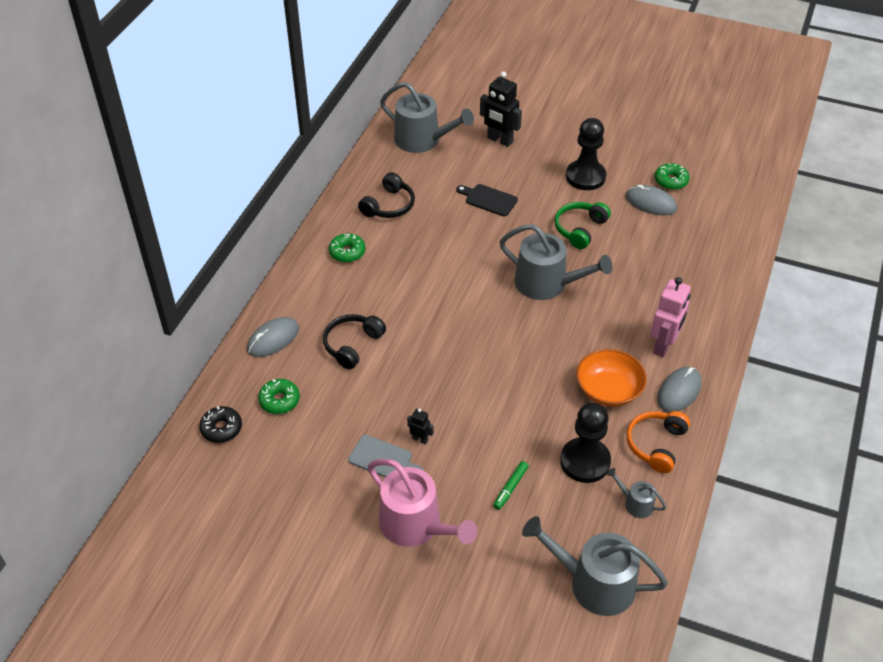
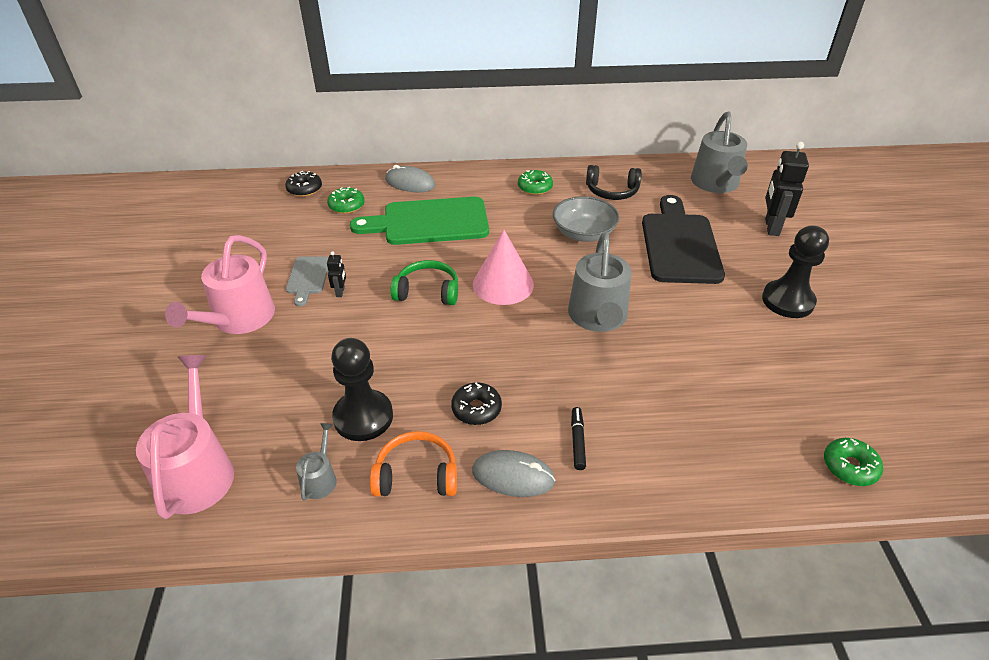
camera: 65 degrees right, 5 degrees down
(352, 345) = (429, 222): black headphones -> green cutting board
(437, 248) = (583, 233): none -> grey bowl
(475, 325) = (503, 284): none -> pink cone
(488, 199) = (679, 244): black cutting board -> black cutting board, size x2.02
(510, 488) = (305, 368): green marker -> none
(580, 229) = (701, 319): green headphones -> green headphones (427, 292)
(594, 583) = (197, 471): grey watering can -> pink watering can
(608, 390) = (476, 409): orange bowl -> black donut
(650, 203) = (805, 366): grey mouse -> none
(663, 346) = (577, 441): pink robot -> black marker
(671, 181) = (863, 374): green donut -> green donut (849, 467)

